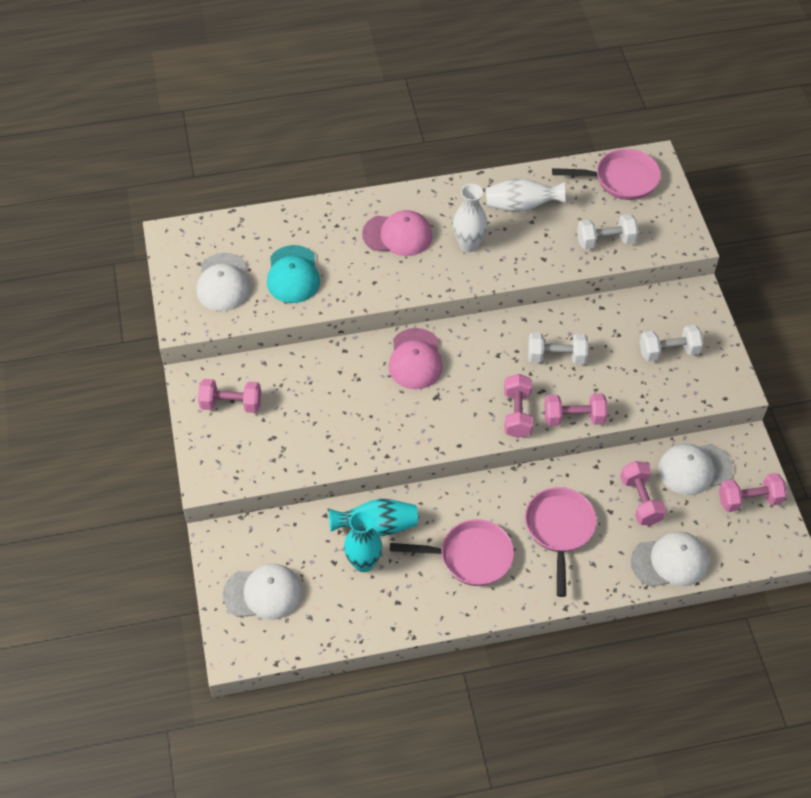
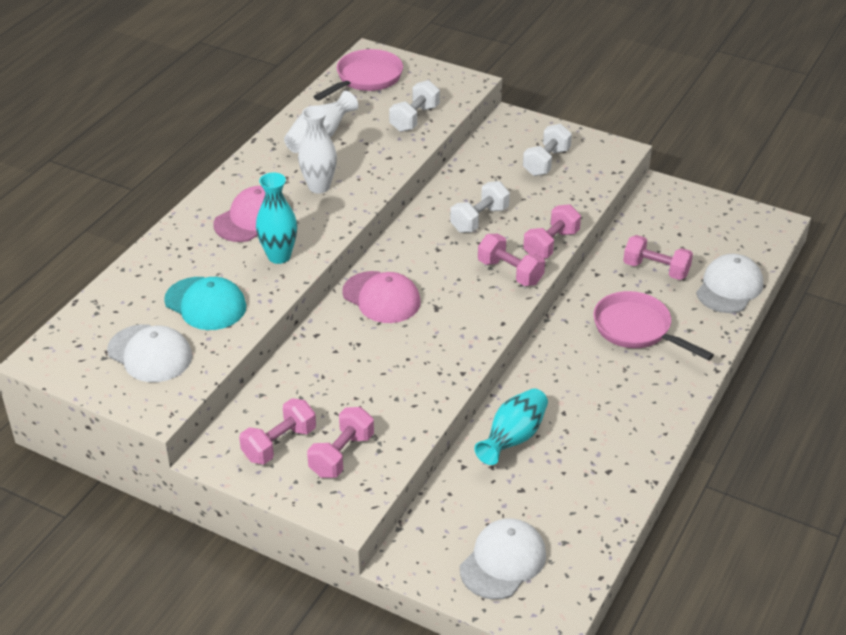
camera: 50 degrees left, 15 degrees down
(364, 562) = (543, 469): turquoise vase -> turquoise vase (279, 256)
(470, 556) = (608, 397): pink pan -> none
(694, 469) = (656, 226): white cap -> none
(749, 500) = (714, 216): pink dumbbell -> pink dumbbell (341, 455)

